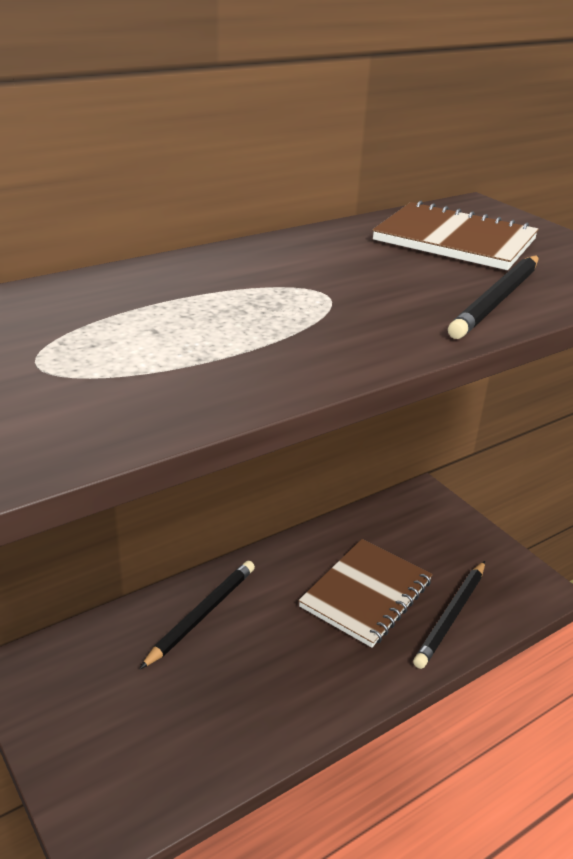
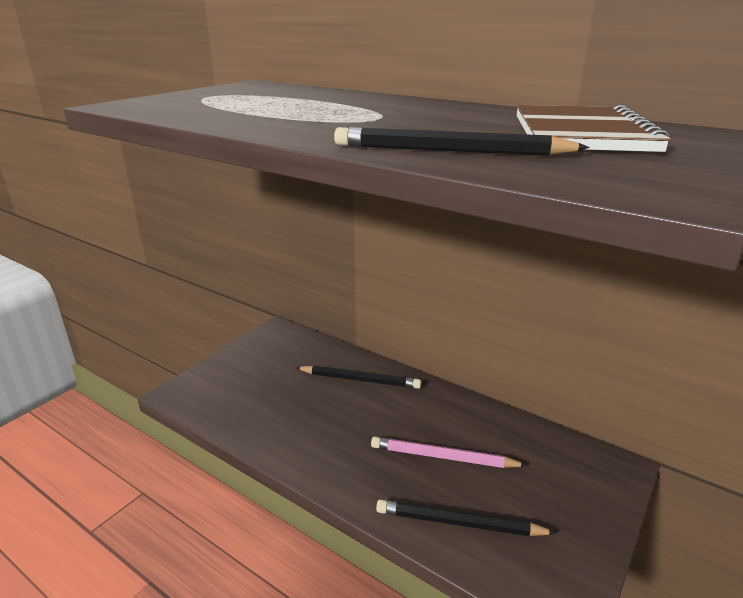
camera: 70 degrees right, 5 degrees down
(366, 594) = (443, 457): brown notebook -> pink pencil

